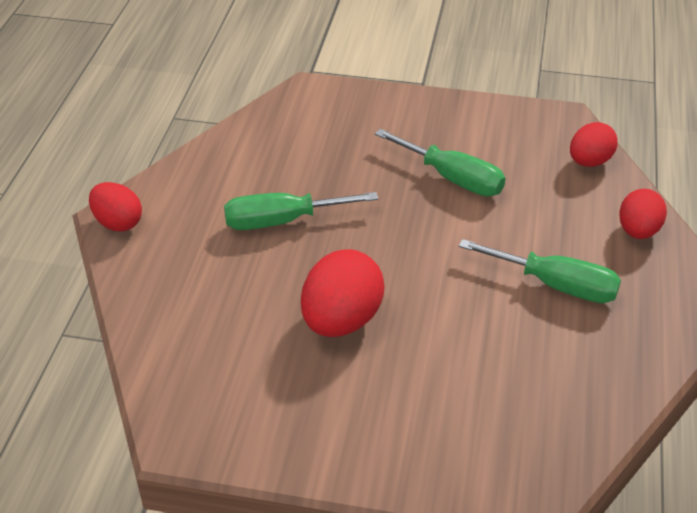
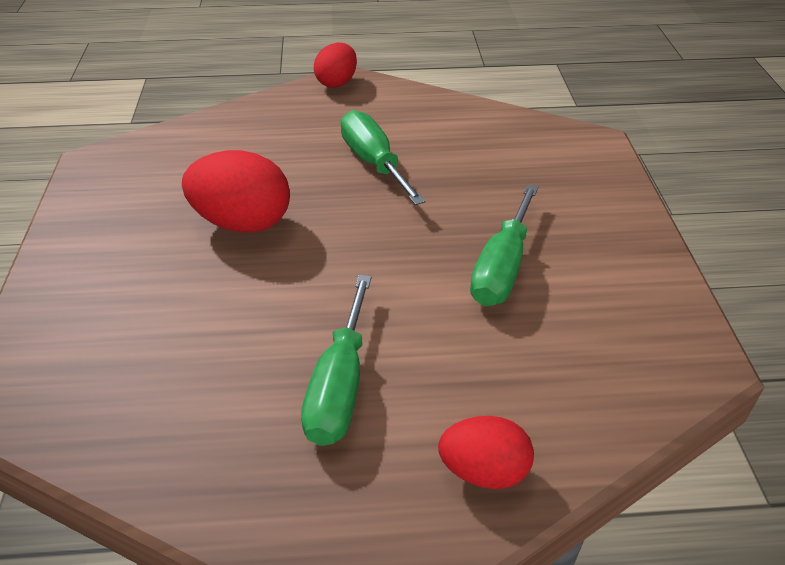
camera: 75 degrees right, 0 degrees up
(589, 162) = (615, 398): red egg -> none

